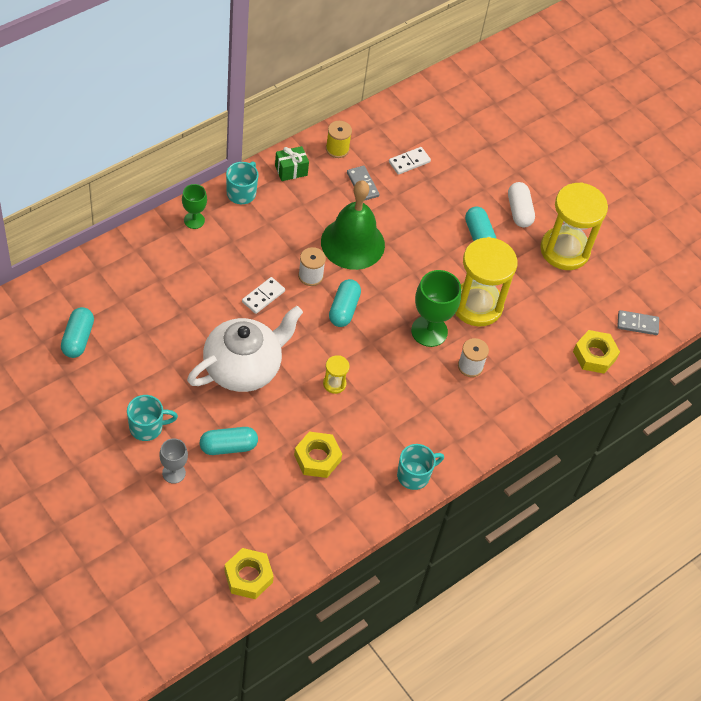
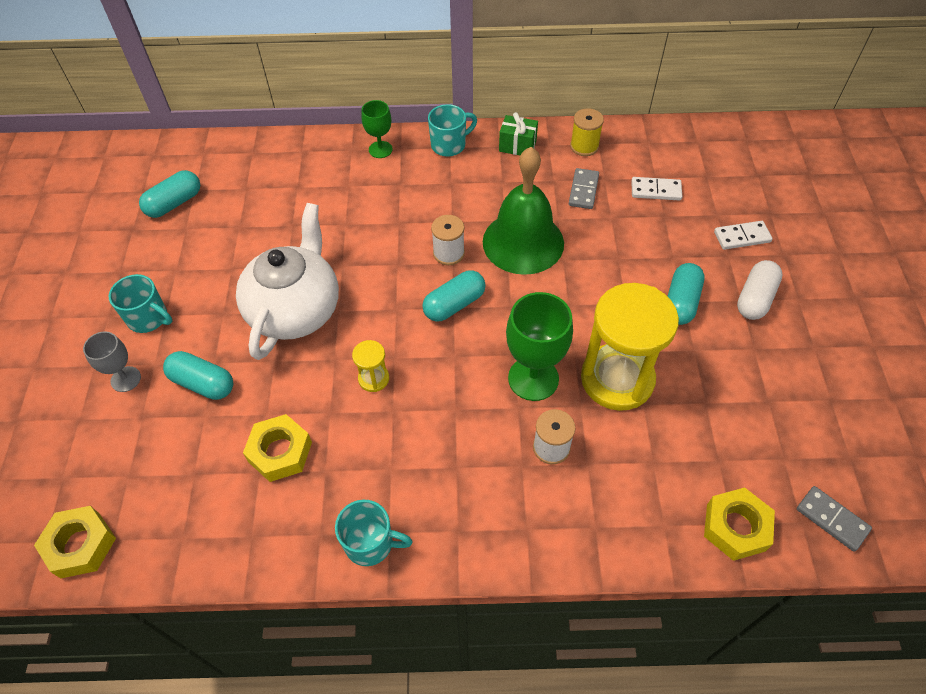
camera: 45 degrees right, 0 degrees up
(243, 367) = (296, 310): white teapot -> white teapot turned 75 degrees counterclockwise
(263, 296) = (381, 250): white domino -> white domino (742, 237)
(564, 250) = (786, 371): yellow hourglass -> none

